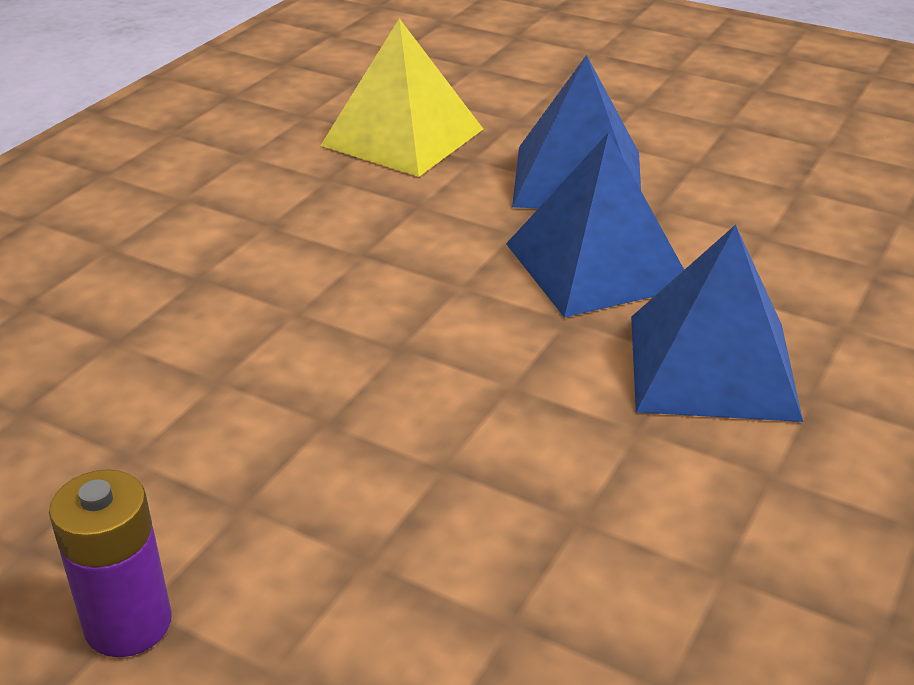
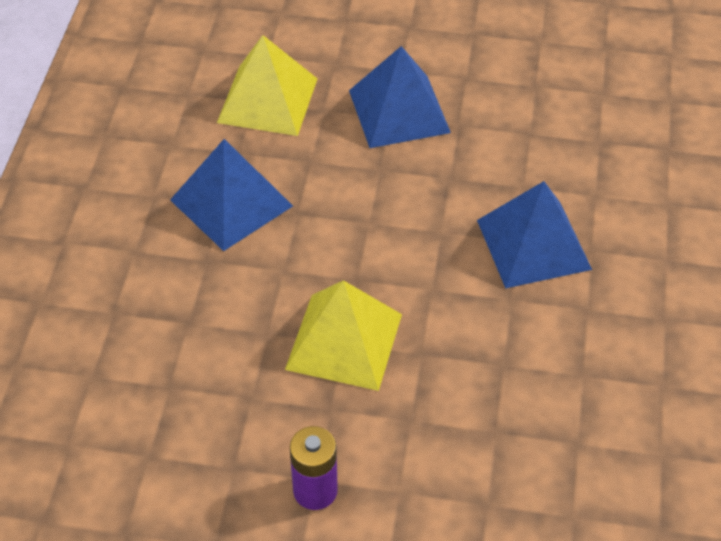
camera: 20 degrees left, 15 degrees up
(326, 419) = (344, 341): none -> yellow pyramid
(597, 264) = (441, 184): blue pyramid -> blue pyramid (231, 202)

